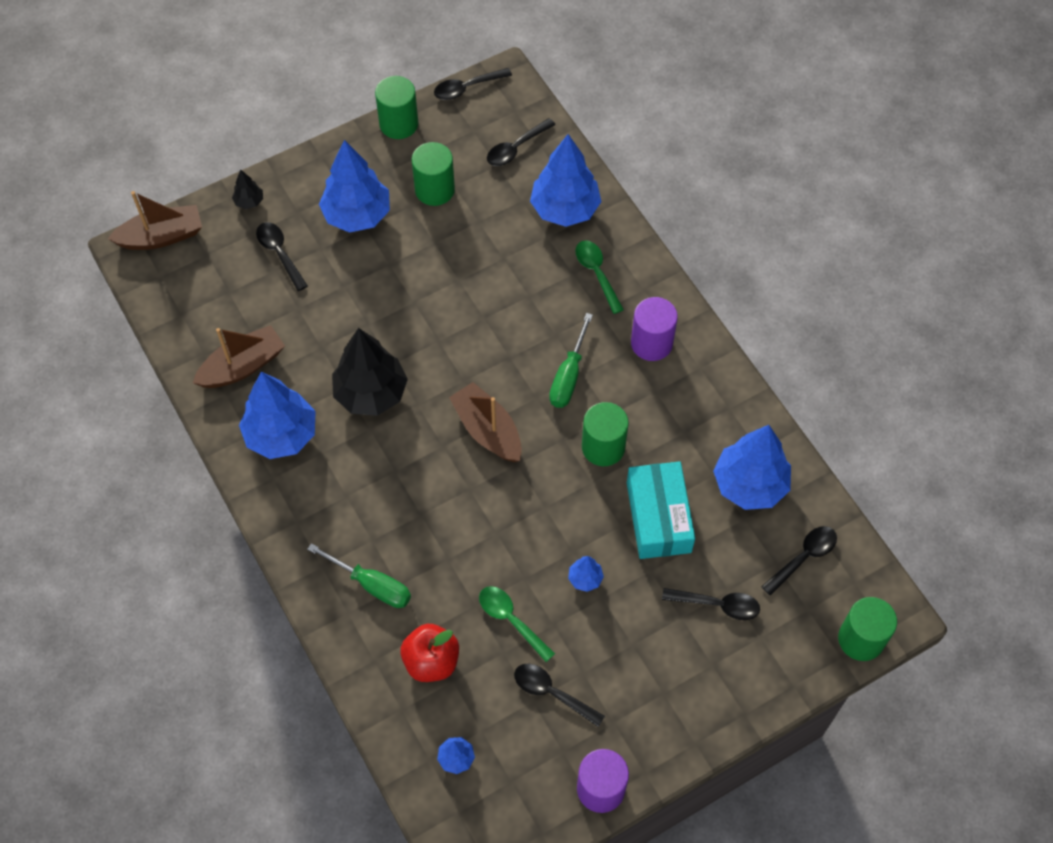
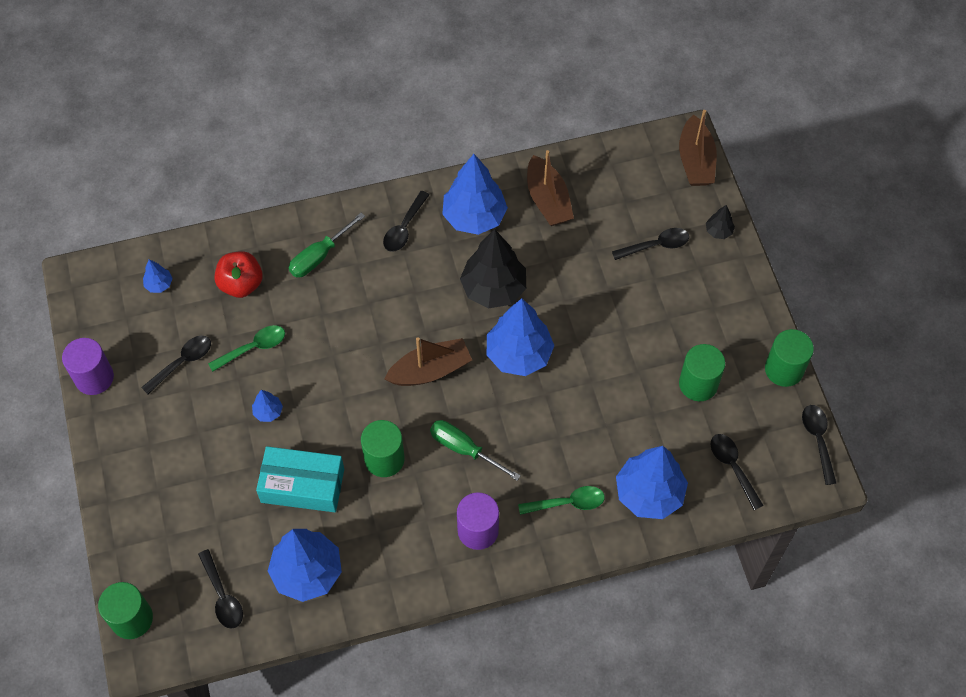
camera: 105 degrees right, 0 degrees up
(357, 215) = (683, 313): blue tree -> blue tree (519, 354)
(717, 605) = (206, 509): black spoon -> black spoon (404, 228)

